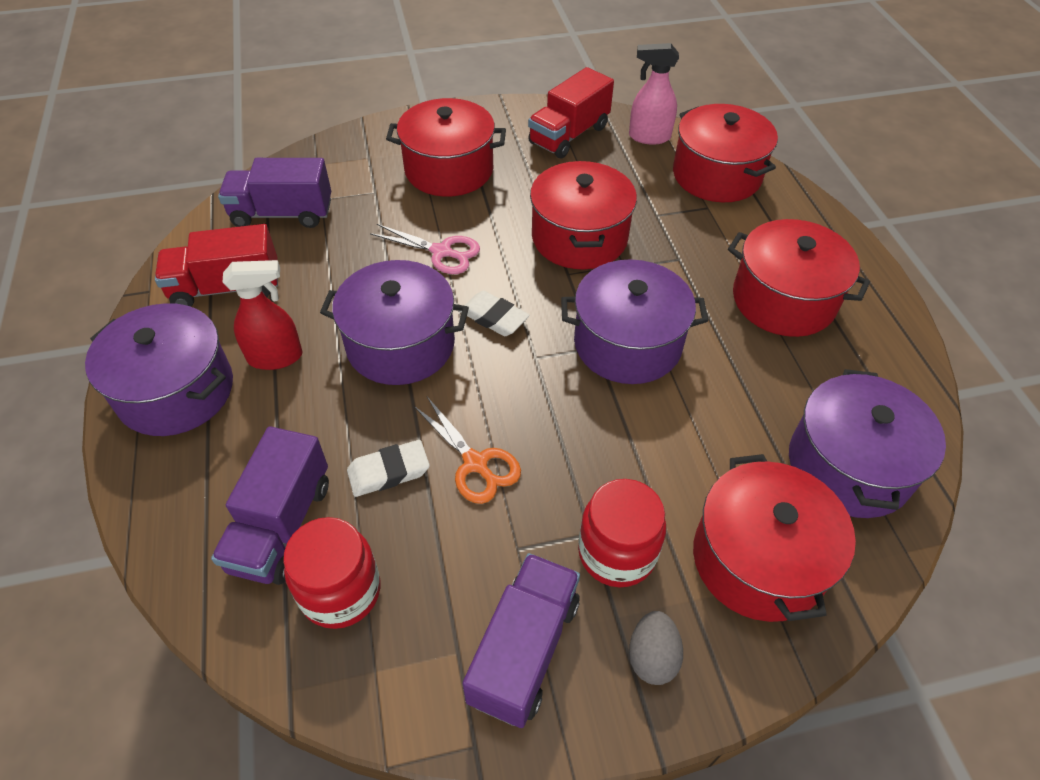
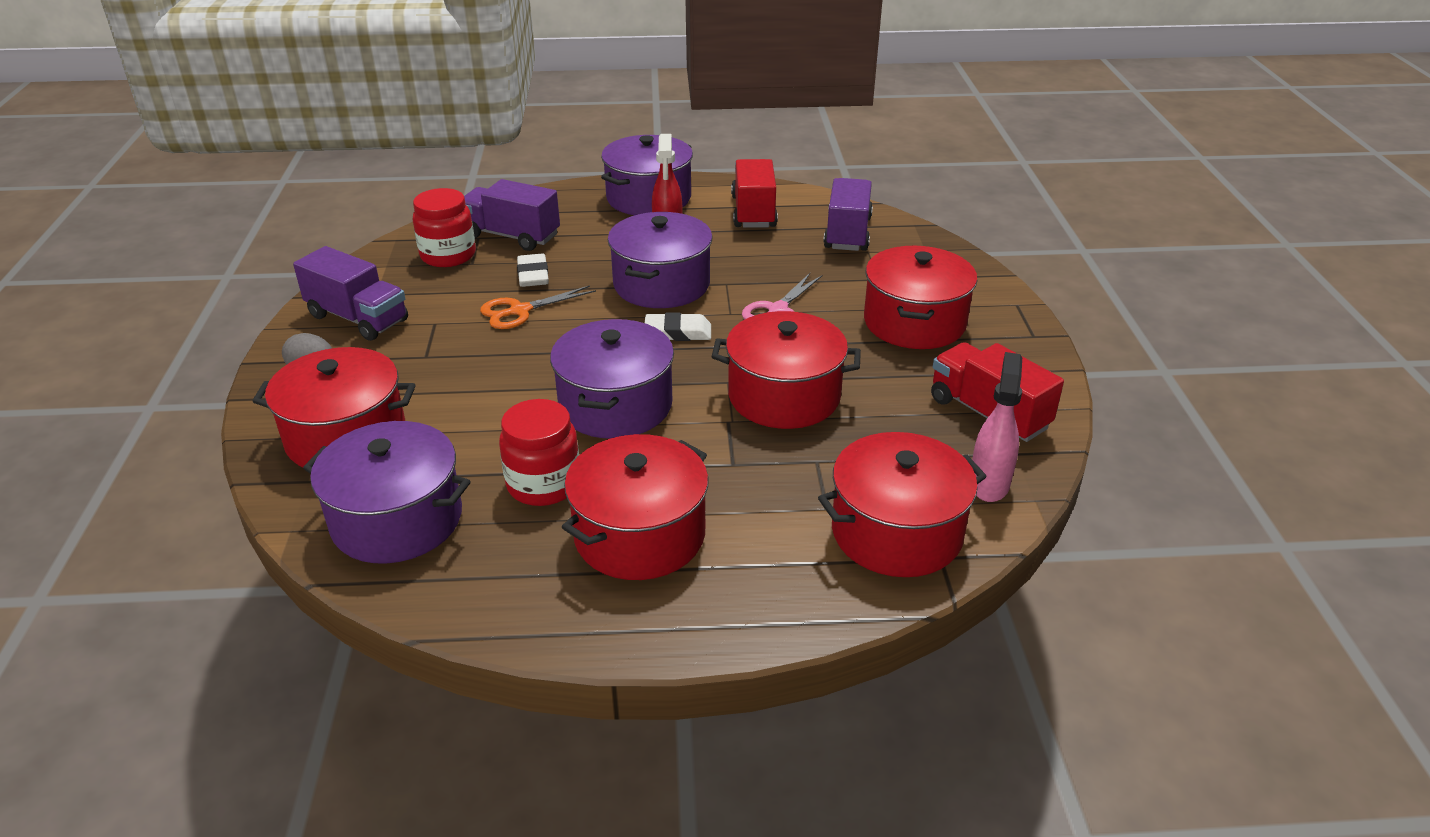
camera: 100 degrees right, 15 degrees down
(494, 317) = (678, 332): white eraser -> white eraser turned 45 degrees clockwise
(616, 553) = (401, 366): red jar -> red jar (543, 484)

